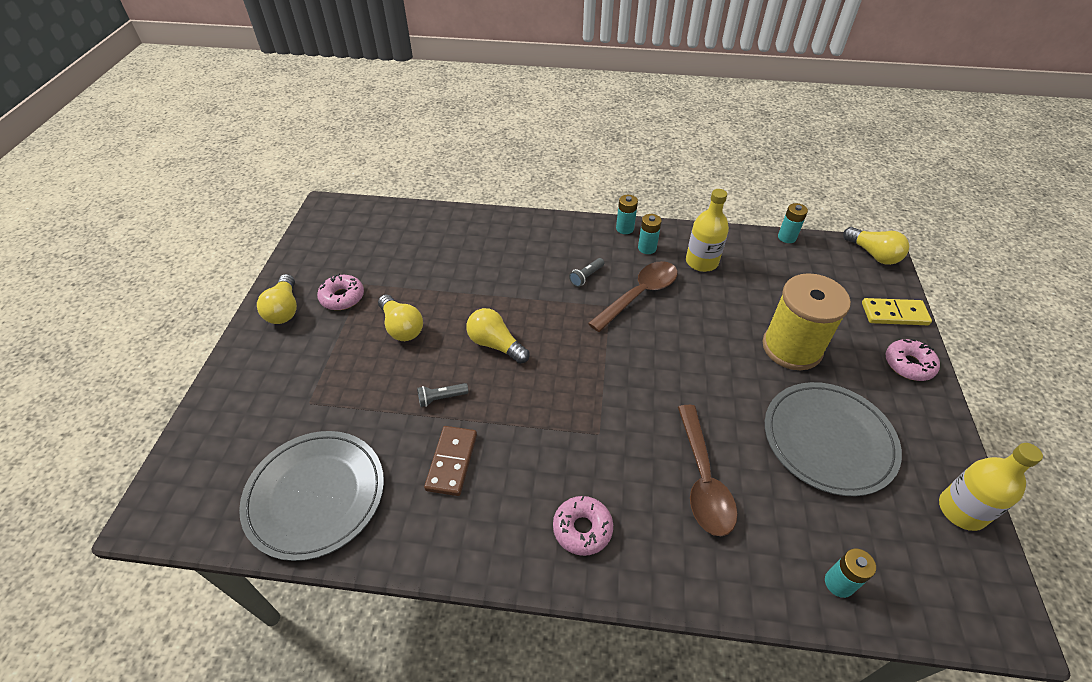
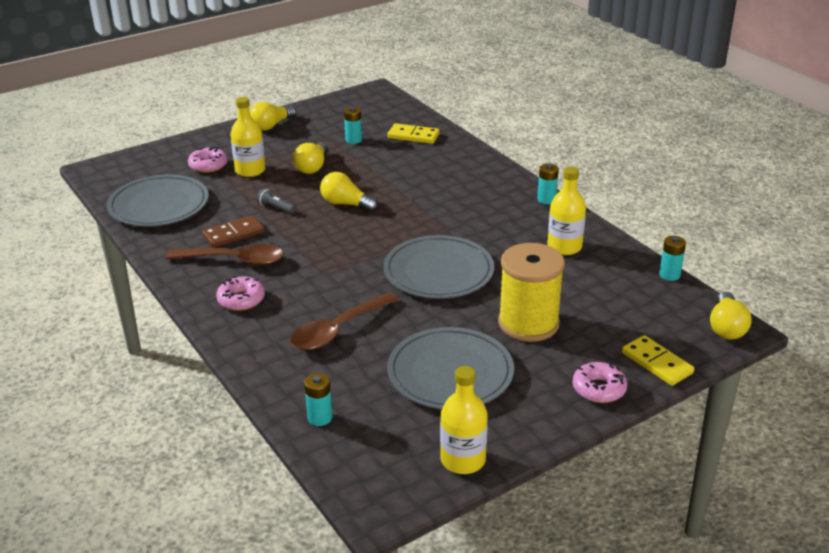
camera: 50 degrees right, 15 degrees down
(342, 297) = (308, 137): pink donut -> pink donut (208, 165)
(347, 375) = (250, 170): none -> yellow bottle
(436, 235) = (413, 136): none -> yellow domino
(495, 344) = (346, 204): yellow light bulb -> yellow light bulb turned 60 degrees counterclockwise
(586, 276) = (465, 207): grey flashlight -> none
(639, 295) = (480, 236): brown spoon -> brown spoon (234, 260)
(647, 248) = (539, 218): turquoise battery -> turquoise battery (353, 140)
(669, 352) = (438, 271): none -> grey plate

